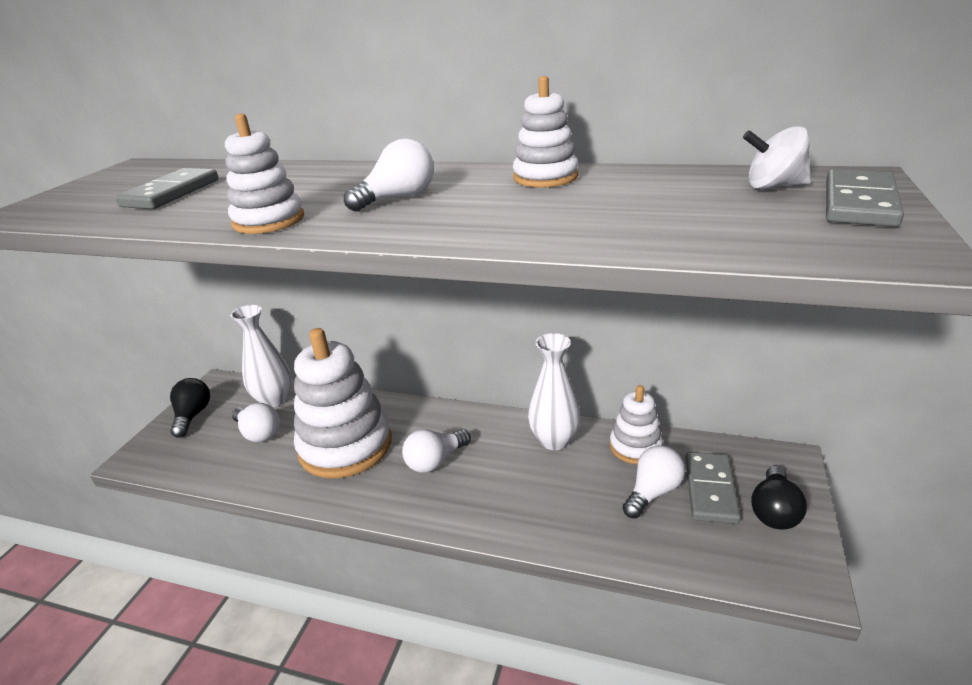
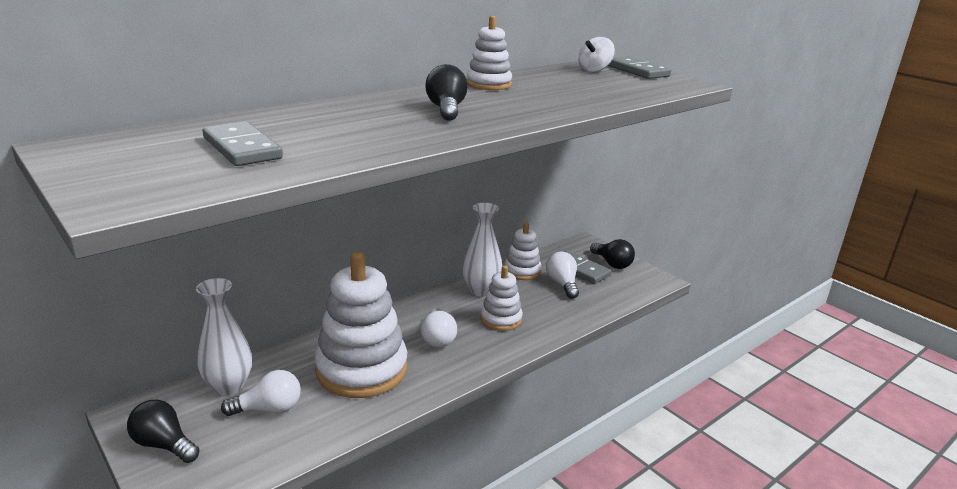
camera: 60 degrees left, 5 degrees down
(269, 221) = (412, 138): white stacking toy -> white stacking toy (501, 319)
(398, 198) = (446, 109): white light bulb -> black light bulb

